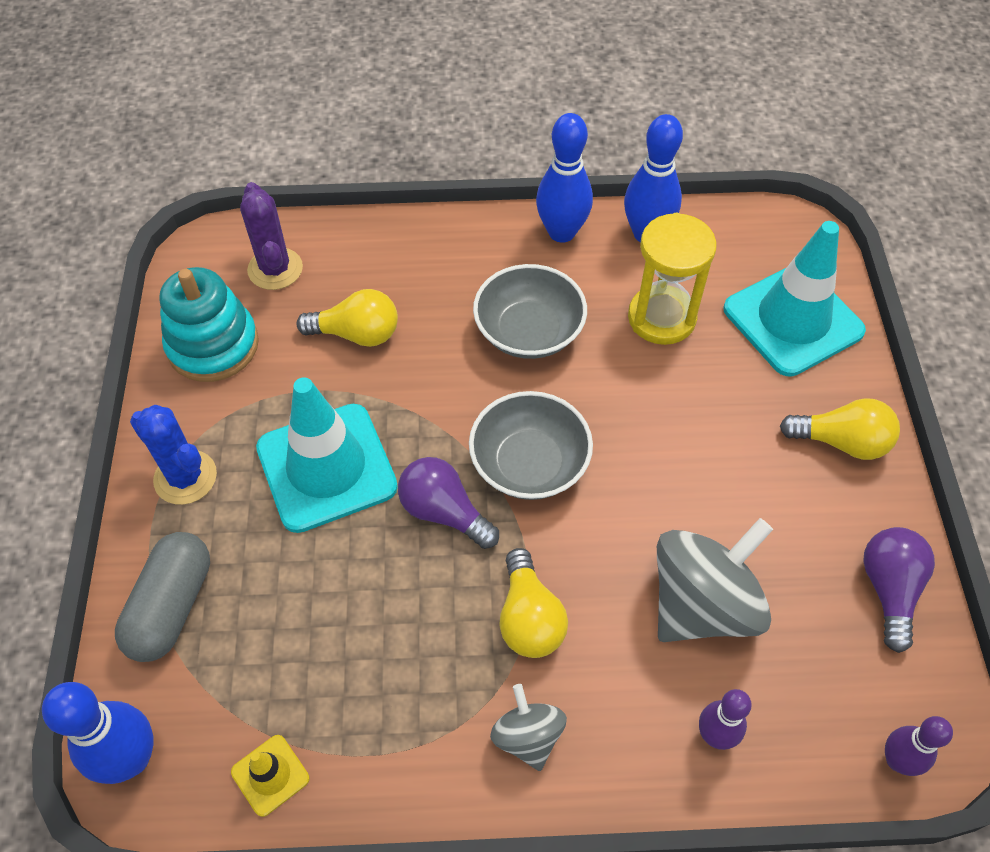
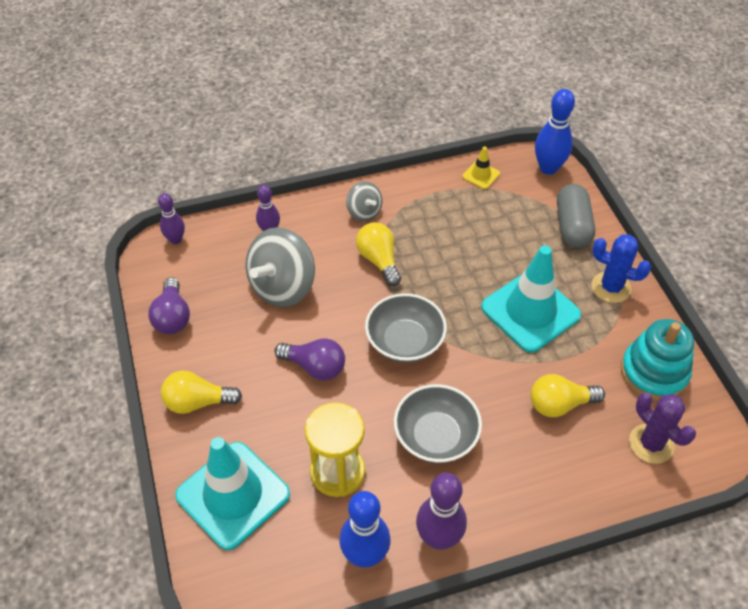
camera: 165 degrees right, 5 degrees down
(444, 512) = (447, 302): purple light bulb -> purple light bulb (315, 367)
(561, 232) = (438, 538): blue bowling pin -> purple bowling pin

